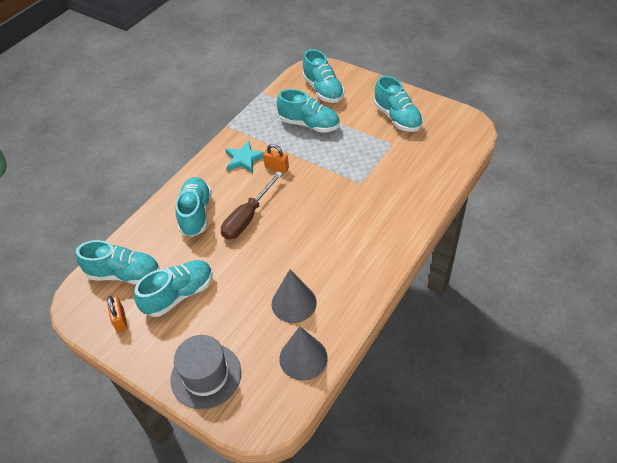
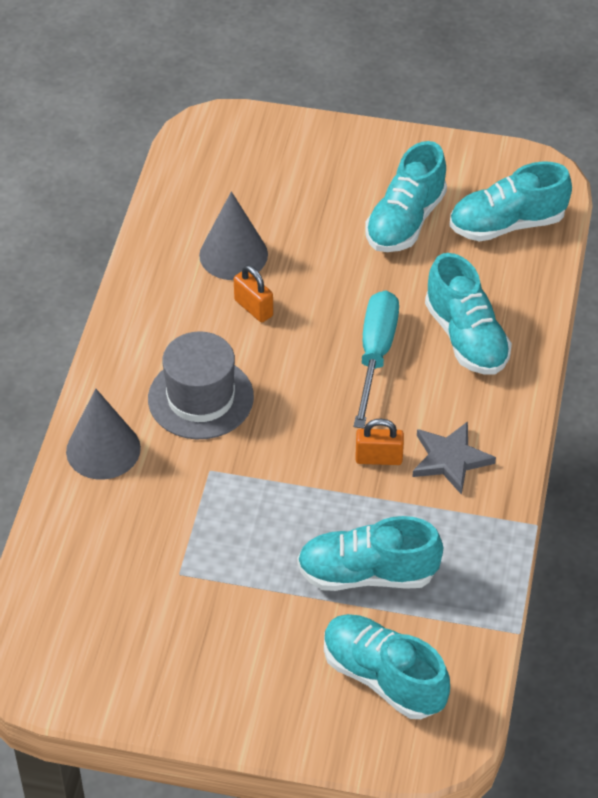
camera: 155 degrees right, 0 degrees up
(120, 320) = (463, 172): orange padlock -> orange padlock (253, 308)
(206, 375) = (304, 148): grey hat -> grey hat (200, 398)
(244, 159) = (450, 459): turquoise star -> grey star
(247, 217) = (375, 355): brown screwdriver -> turquoise screwdriver
(303, 358) = (189, 197): grey cone -> grey cone (103, 449)
(397, 118) = (189, 642): turquoise shoe -> none

